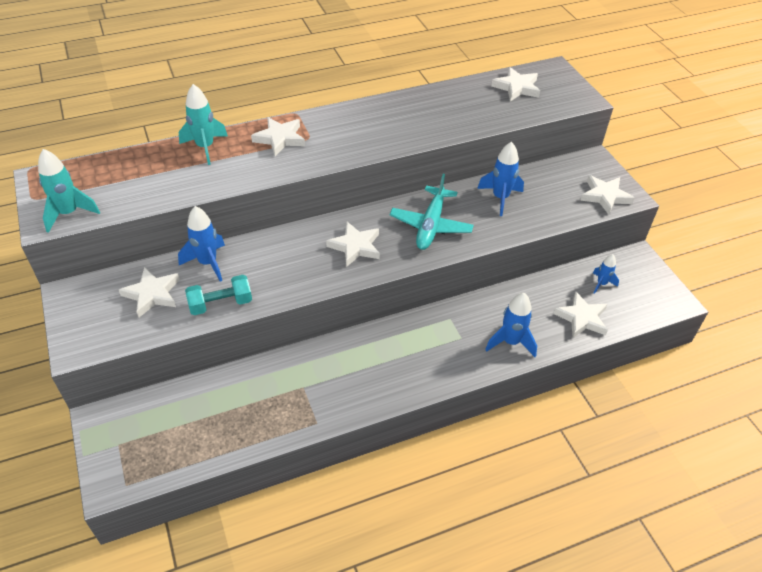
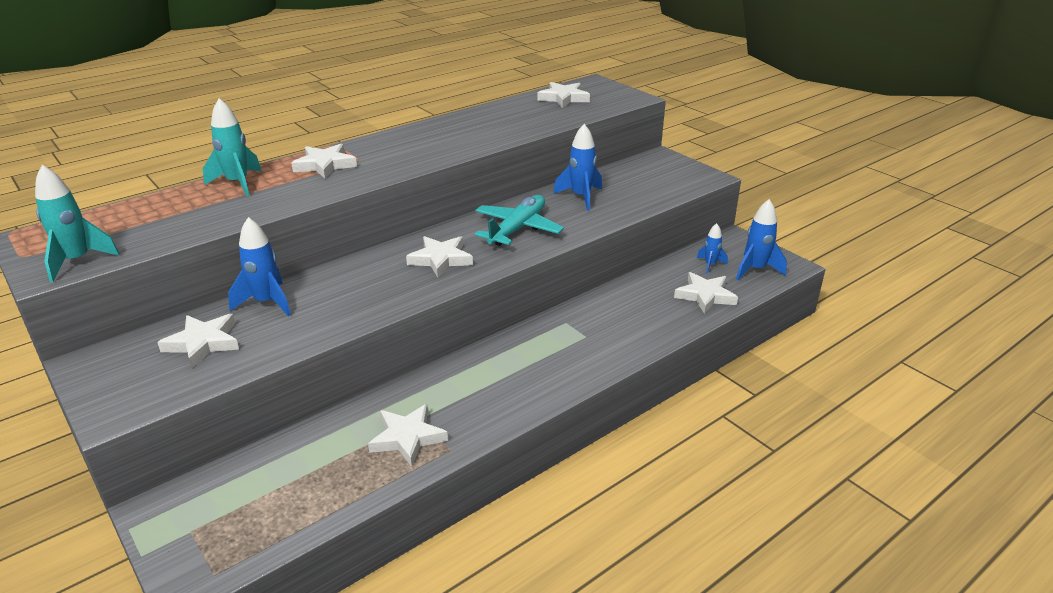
camera: 15 degrees left, 15 degrees down
(221, 304) = (296, 336): turquoise dumbbell -> none
(431, 225) = (517, 229): turquoise plane -> turquoise plane turned 150 degrees counterclockwise
(510, 342) = (641, 330): blue rocket -> blue rocket (755, 269)
(605, 196) = (685, 180): white star -> white star (407, 438)

